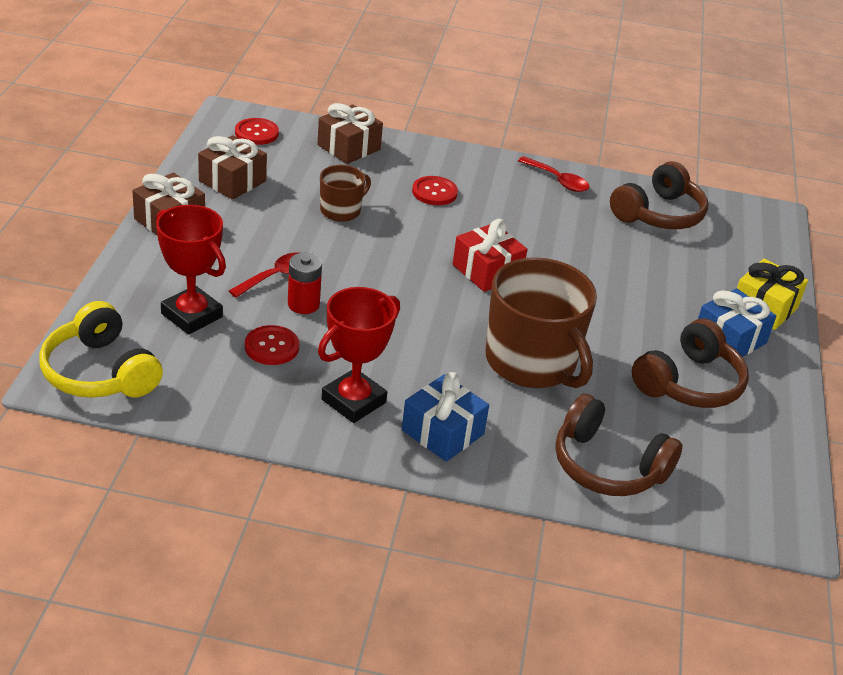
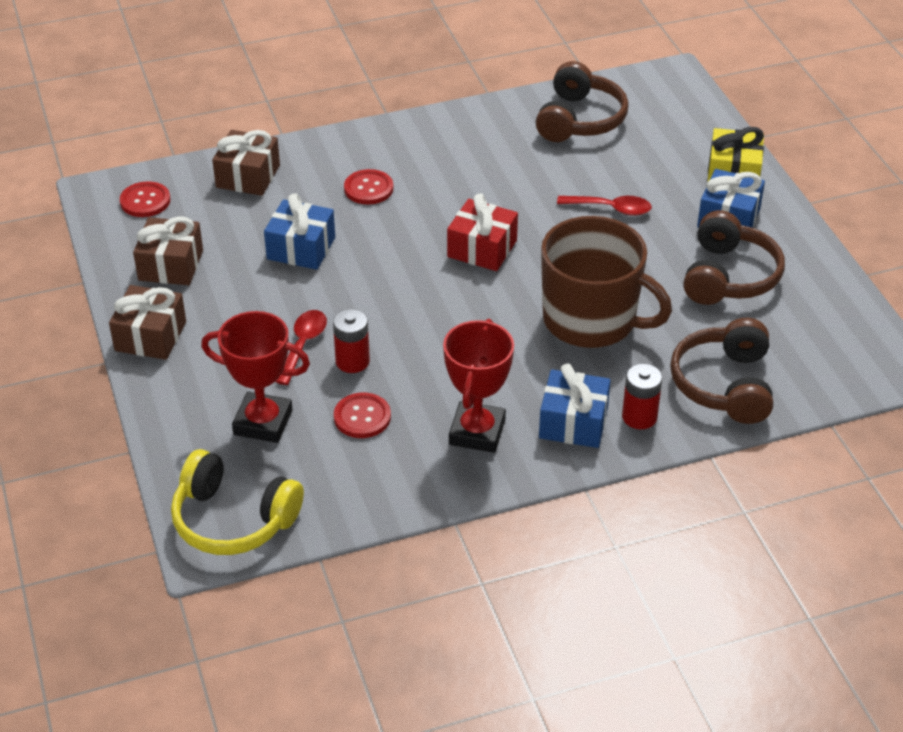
camera: 25 degrees left, 5 degrees up
(341, 210) = (301, 248): brown mug -> blue gift
(505, 455) = (639, 417): none -> red battery
(557, 180) = (466, 124): red spoon -> red spoon (610, 209)
(607, 466) = (724, 385): brown headphones -> brown headphones turned 90 degrees clockwise

